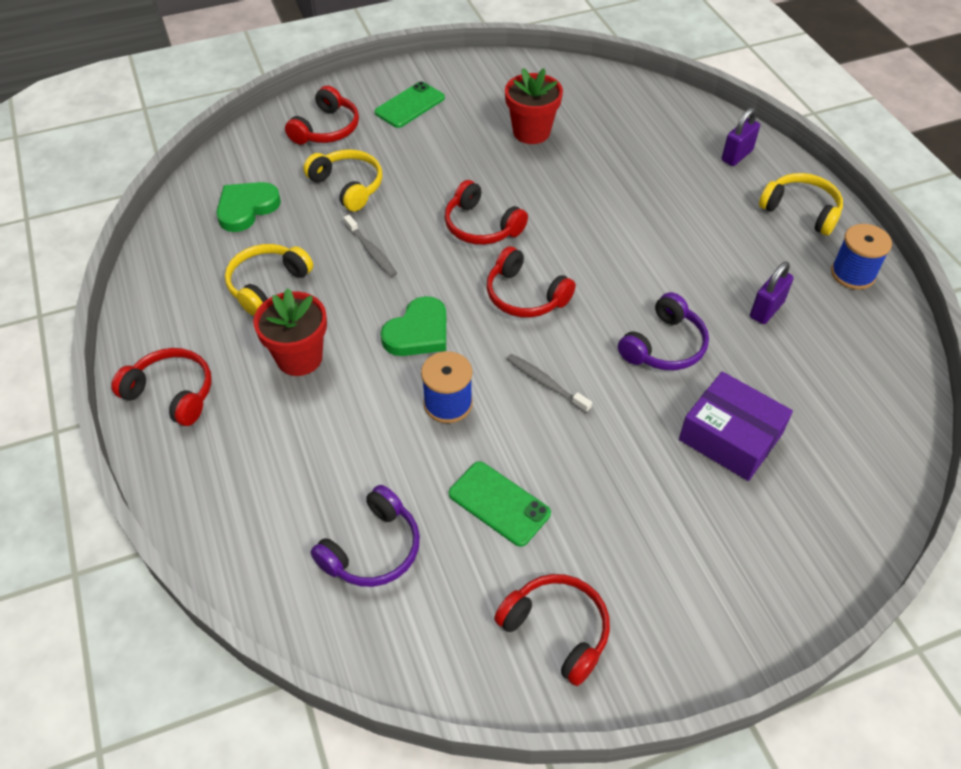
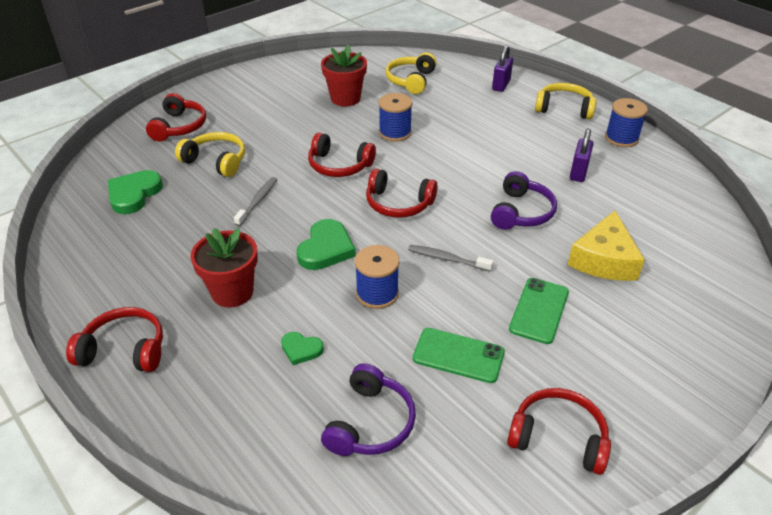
camera: 20 degrees left, 10 degrees down
(267, 284) = (177, 245): yellow headphones -> yellow headphones (411, 80)
(340, 445) = (301, 349): none -> green heart
(371, 251) = (258, 201): grey toothbrush -> grey toothbrush turned 105 degrees counterclockwise
(410, 105) = (241, 99): green phone -> green phone (539, 310)
(568, 196) = (395, 132): none -> blue spool
(730, 437) = (604, 259): purple box -> yellow cheese

